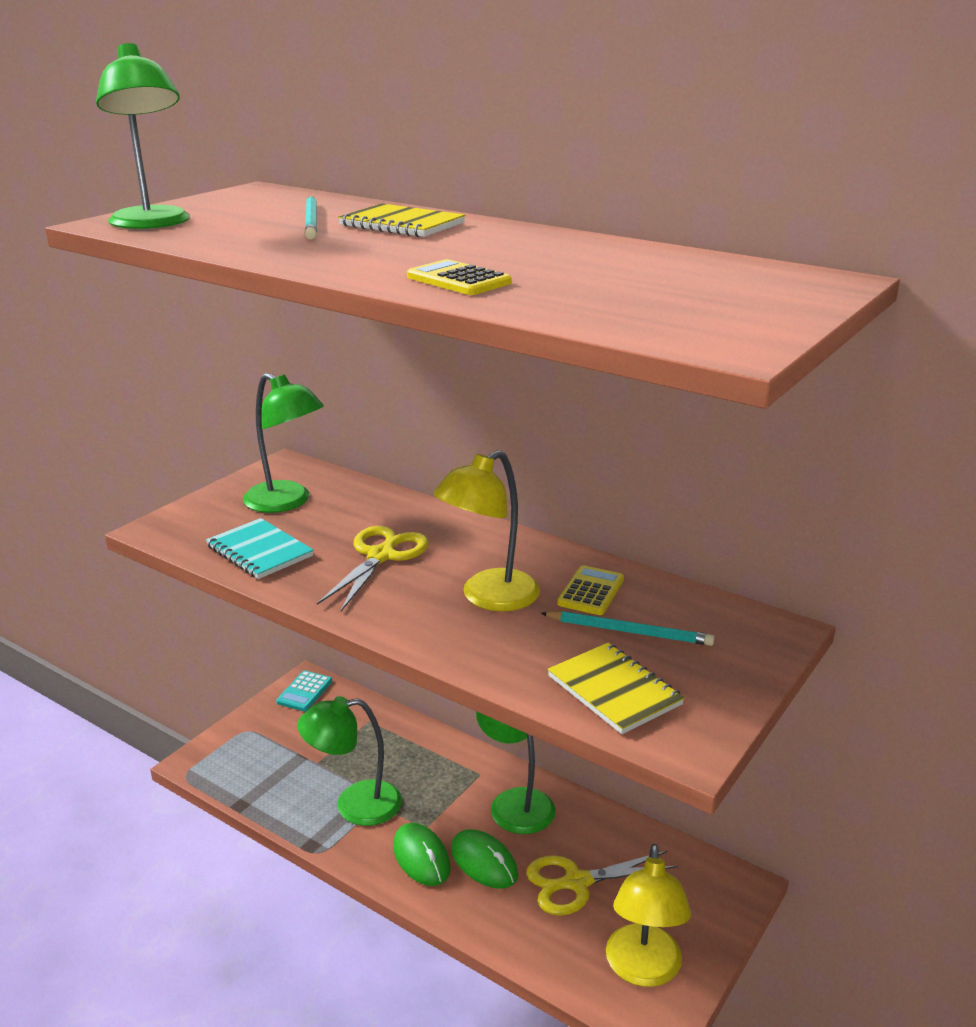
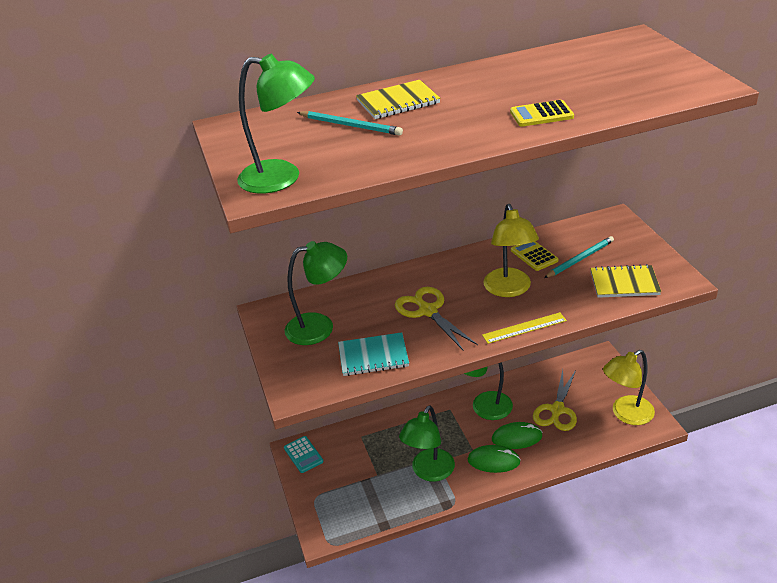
camera: 50 degrees left, 10 degrees up
(413, 636) = (524, 328): none -> yellow ruler
(643, 970) = (626, 414): yellow lamp -> yellow lamp turned 105 degrees clockwise

